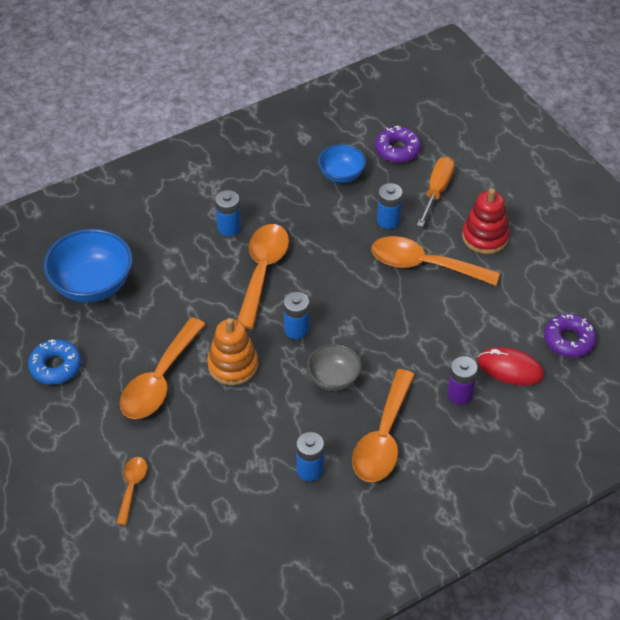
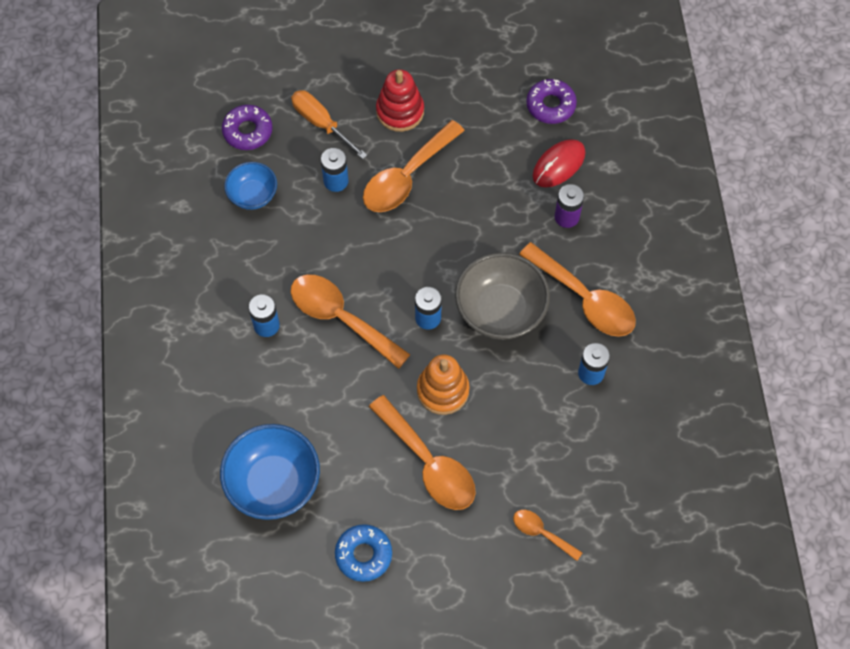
camera: 65 degrees left, 15 degrees up
(333, 378) = (500, 310): grey bowl -> grey bowl, size x1.71

